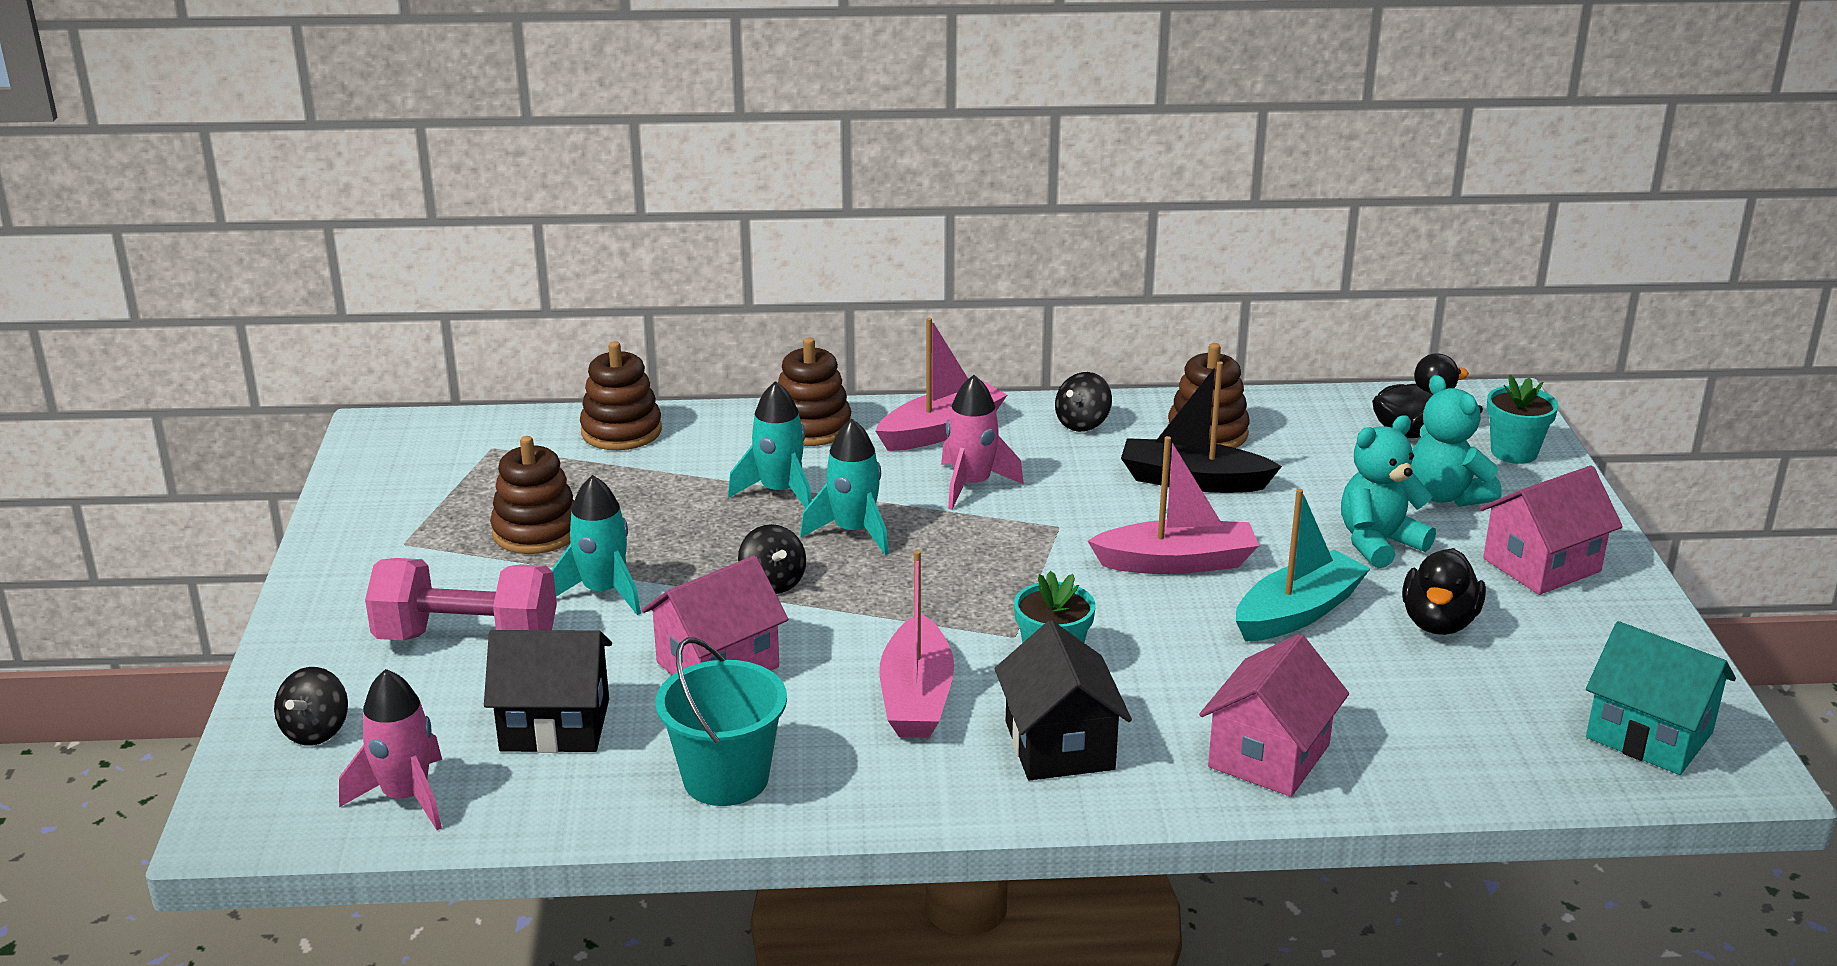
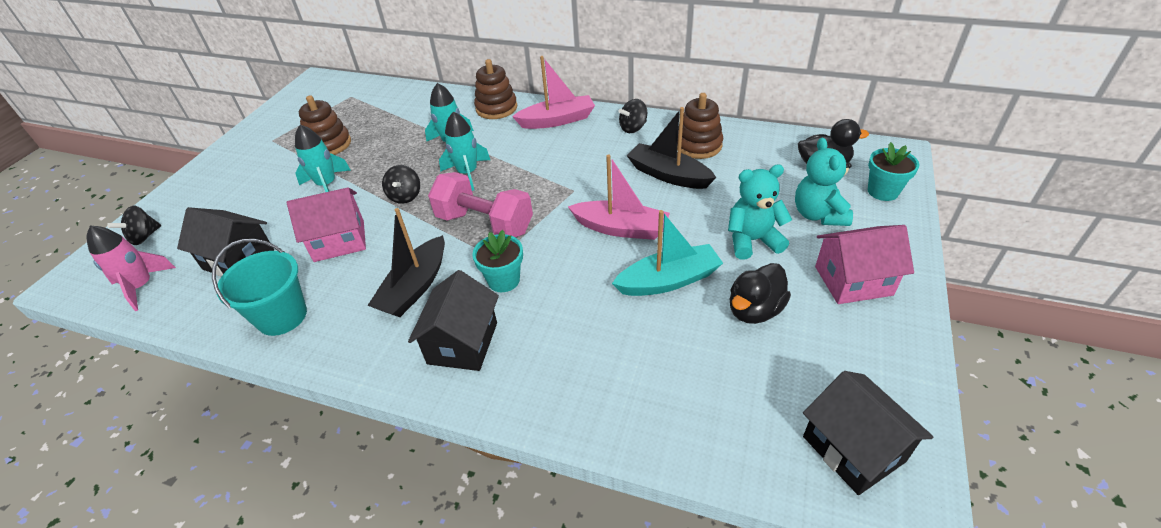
camera: 25 degrees right, 15 degrees up
(467, 639) = (248, 199): pink dumbbell -> pink dumbbell (485, 224)
(621, 431) = (411, 96): brown stacking toy -> none
(916, 697) = (415, 287): pink boat -> black boat
(972, 485) = (548, 156): pink rocket -> none
(1269, 756) = (577, 387): pink house -> none
(1649, 735) = (853, 449): turquoise house -> black house

